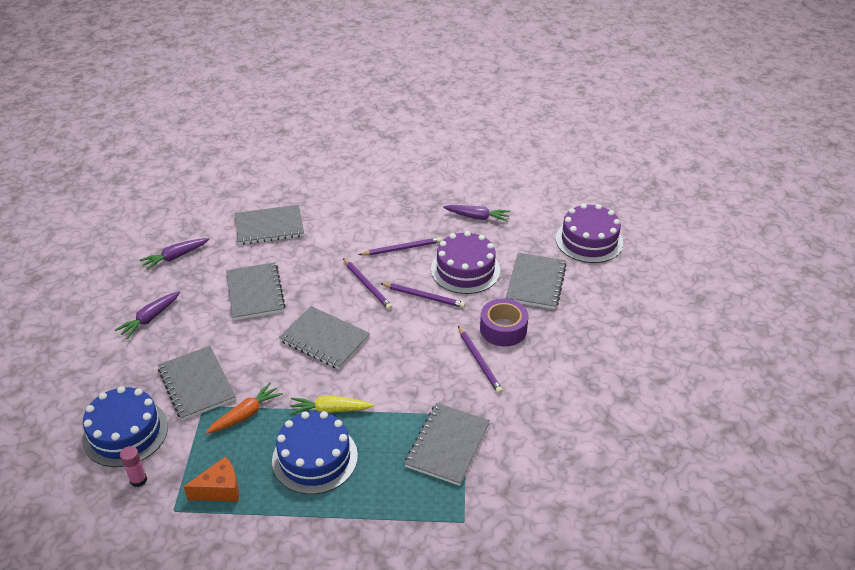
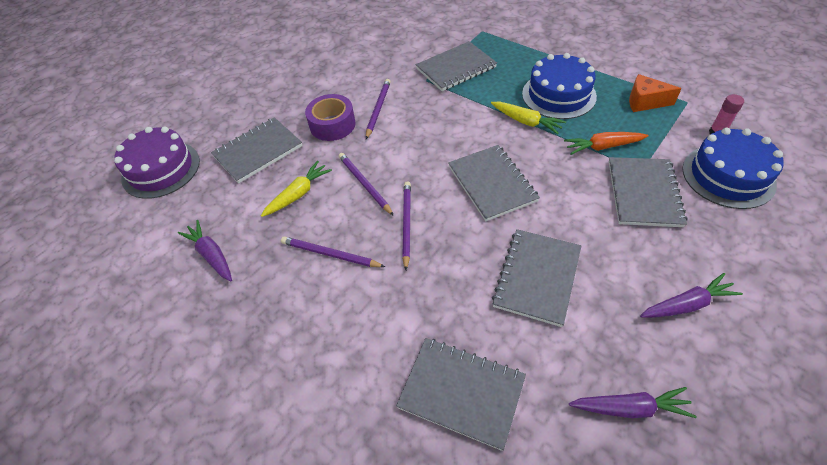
camera: 140 degrees left, 10 degrees up
(465, 270) = (298, 194): purple cake -> yellow carrot

